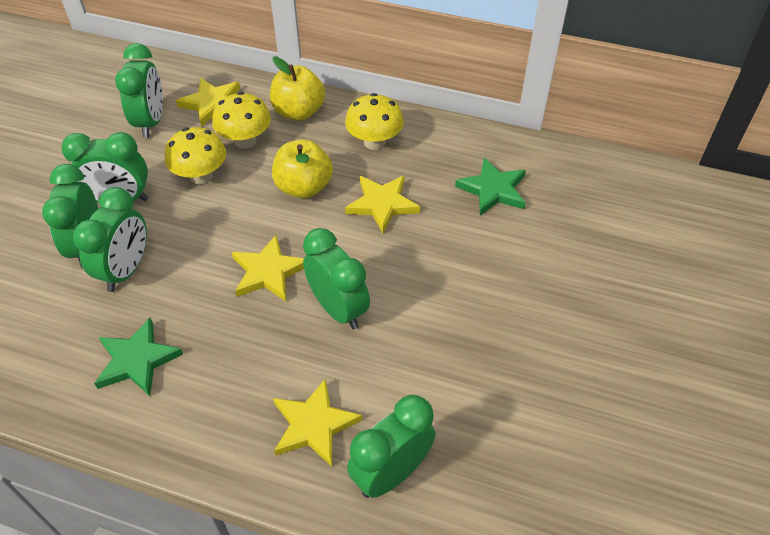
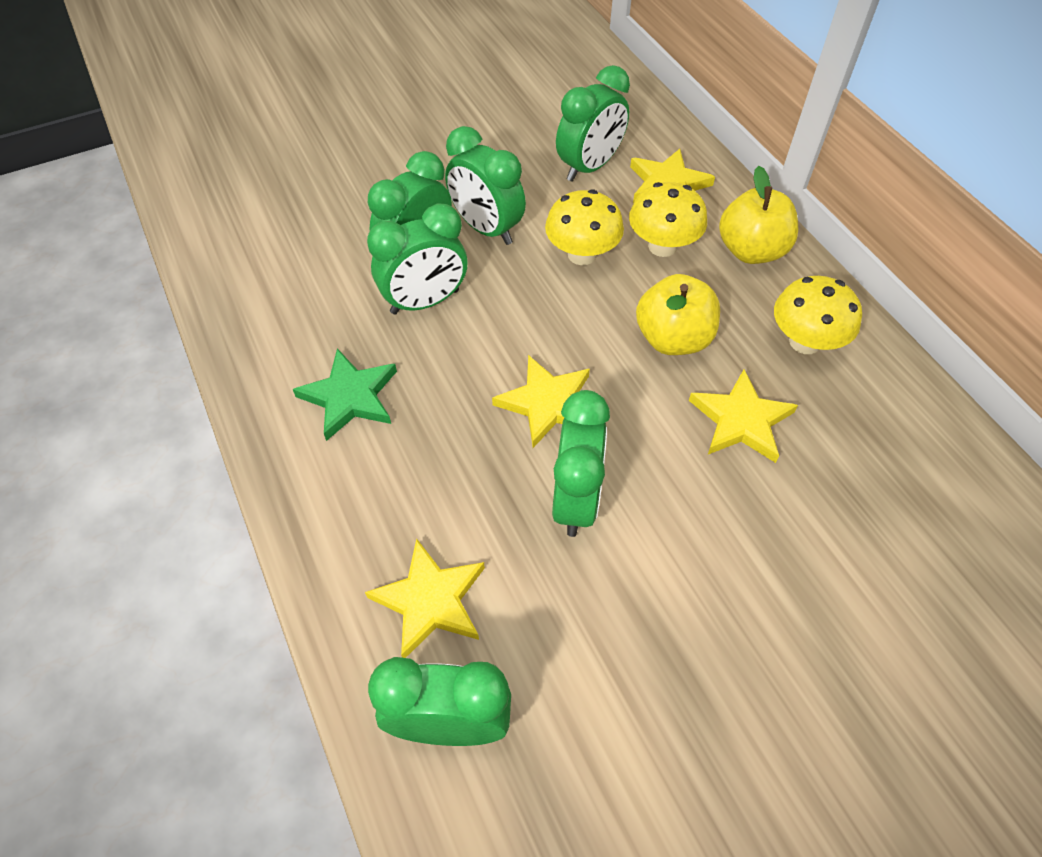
camera: 45 degrees right, 5 degrees up
(493, 189) = (899, 503): green star -> none

